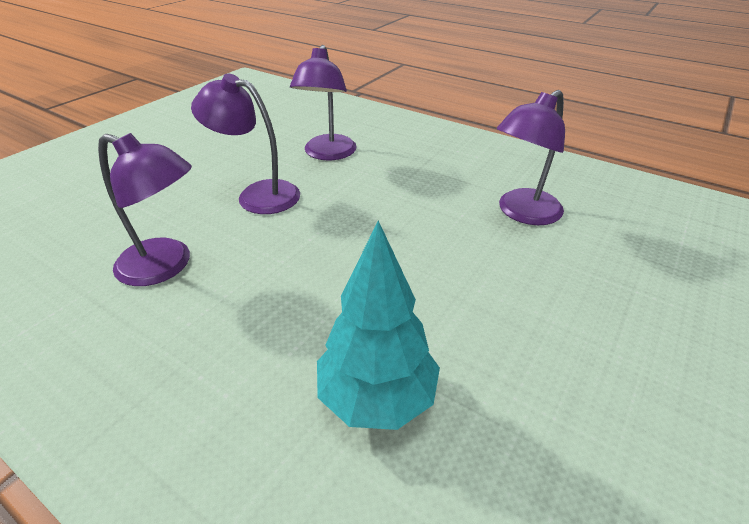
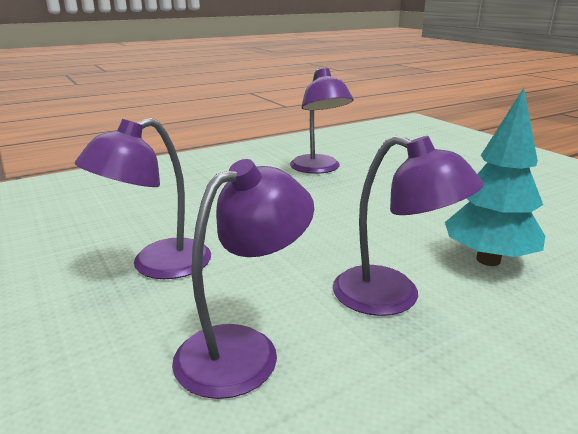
camera: 65 degrees left, 15 degrees down
(327, 154) = (128, 214): purple lamp -> purple lamp (393, 297)

